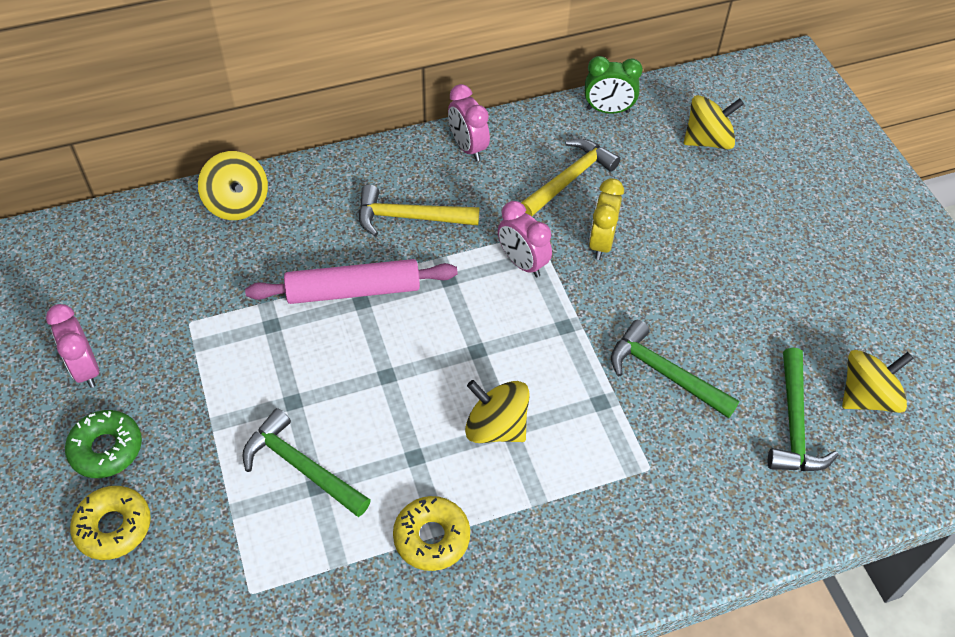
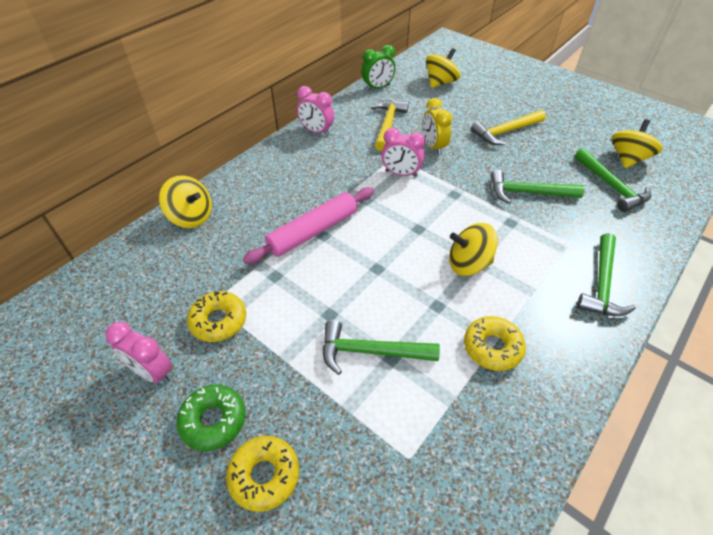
camera: 30 degrees left, 5 degrees down
(180, 347) = (218, 321): none -> yellow donut
(410, 217) = (314, 178): yellow hammer -> yellow hammer (506, 132)
(636, 541) = (602, 284): none -> green hammer

